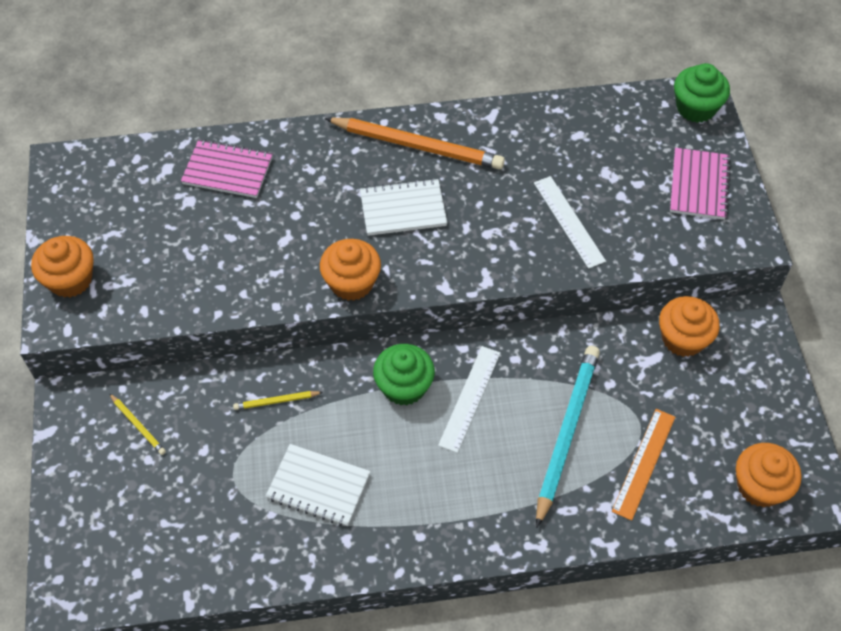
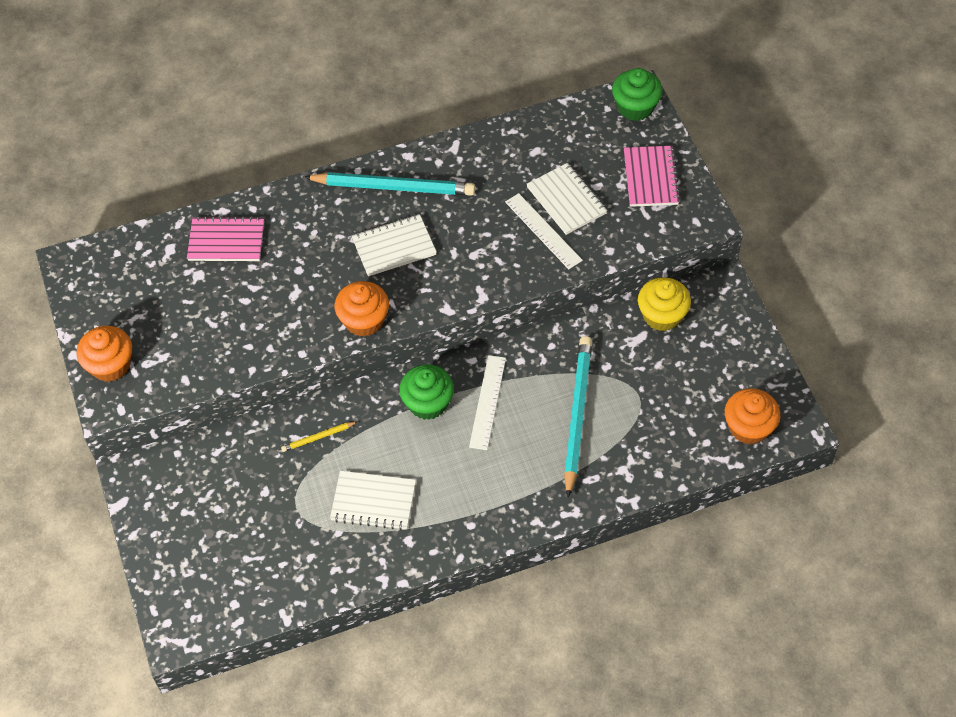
camera: 10 degrees left, 0 degrees up
(138, 425) = (200, 482): yellow pencil -> none
(417, 146) = (393, 187): orange pencil -> turquoise pencil
(601, 193) = (566, 200): none -> white notebook
(644, 463) = (648, 427): orange ruler -> none
(683, 339) = (662, 315): orange cupcake -> yellow cupcake

